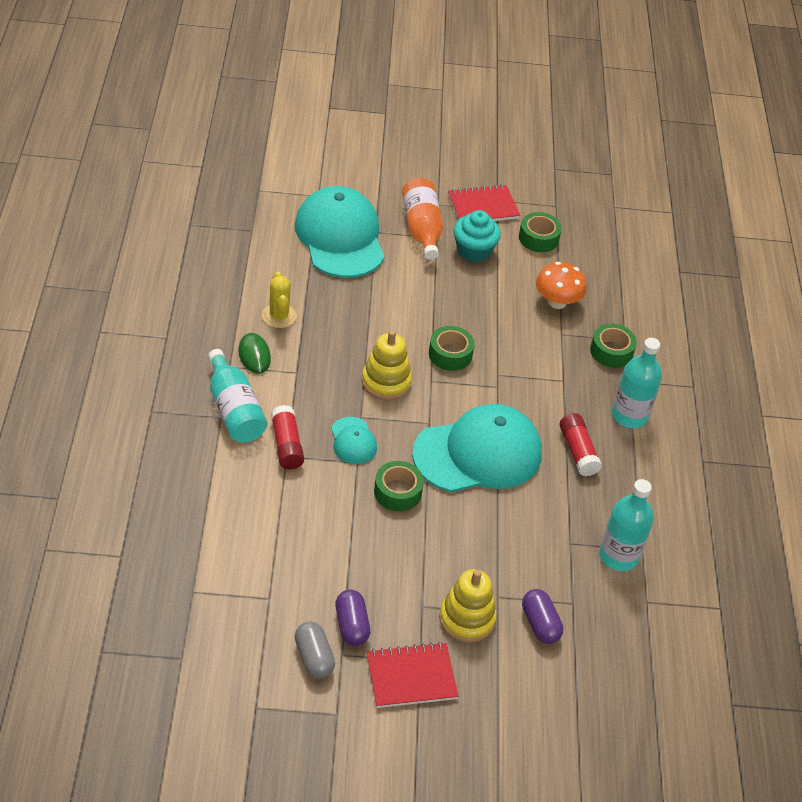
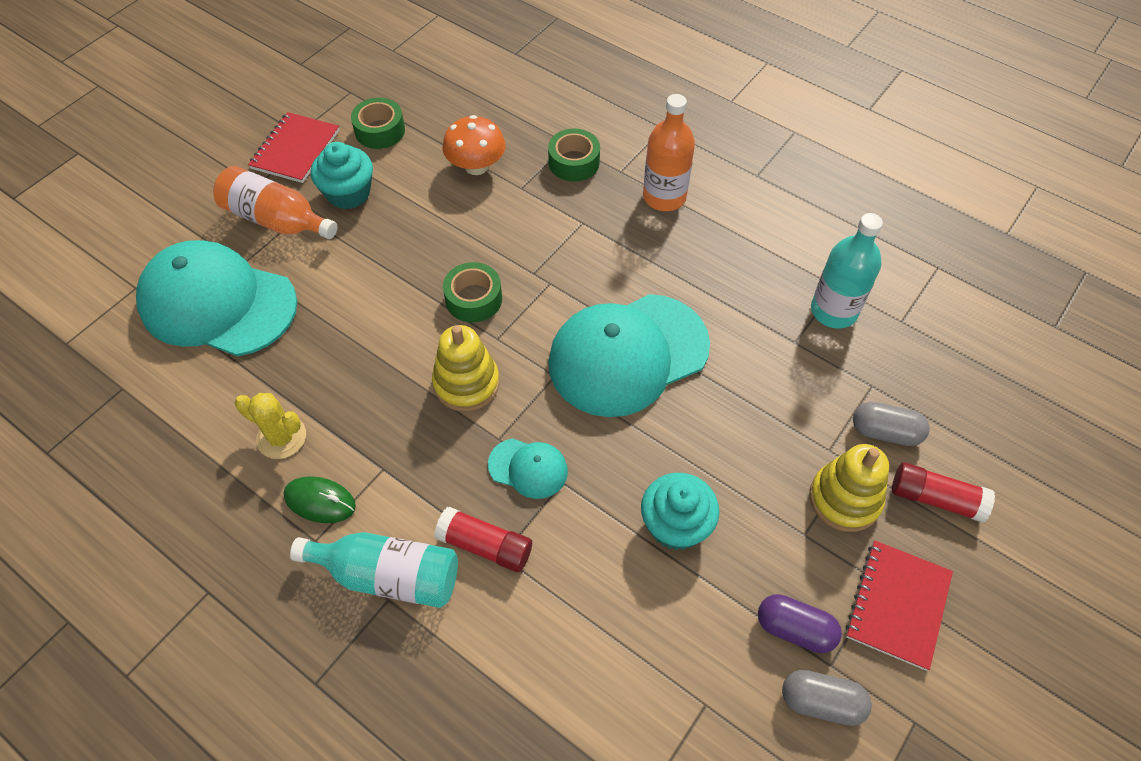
camera: 50 degrees left, 10 degrees up
(374, 533) = (675, 525): none -> turquoise cupcake
(397, 492) = (631, 465): green tape -> none
(478, 453) = (628, 355): turquoise cap -> turquoise cap turned 135 degrees counterclockwise
(540, 624) = (885, 432): purple capsule -> grey capsule
(578, 451) = (682, 265): red glue stick -> red glue stick (936, 498)
(629, 415) = (664, 197): turquoise bottle -> orange bottle

